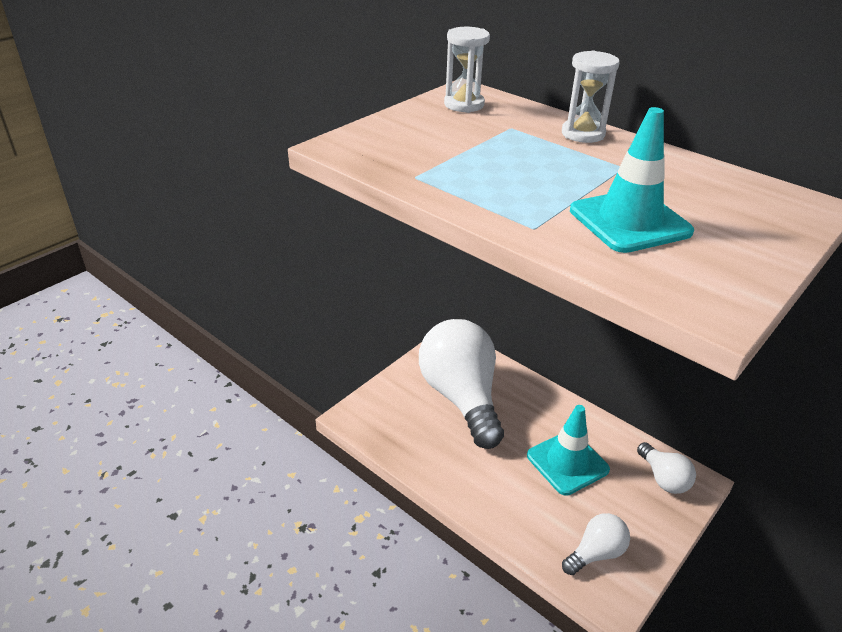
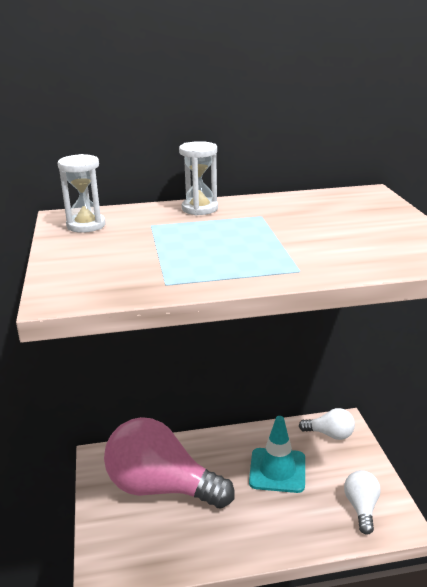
camera: 50 degrees left, 10 degrees down
(461, 397) = (161, 487): white light bulb -> pink light bulb
(629, 221) = (329, 240): turquoise traffic cone -> none

